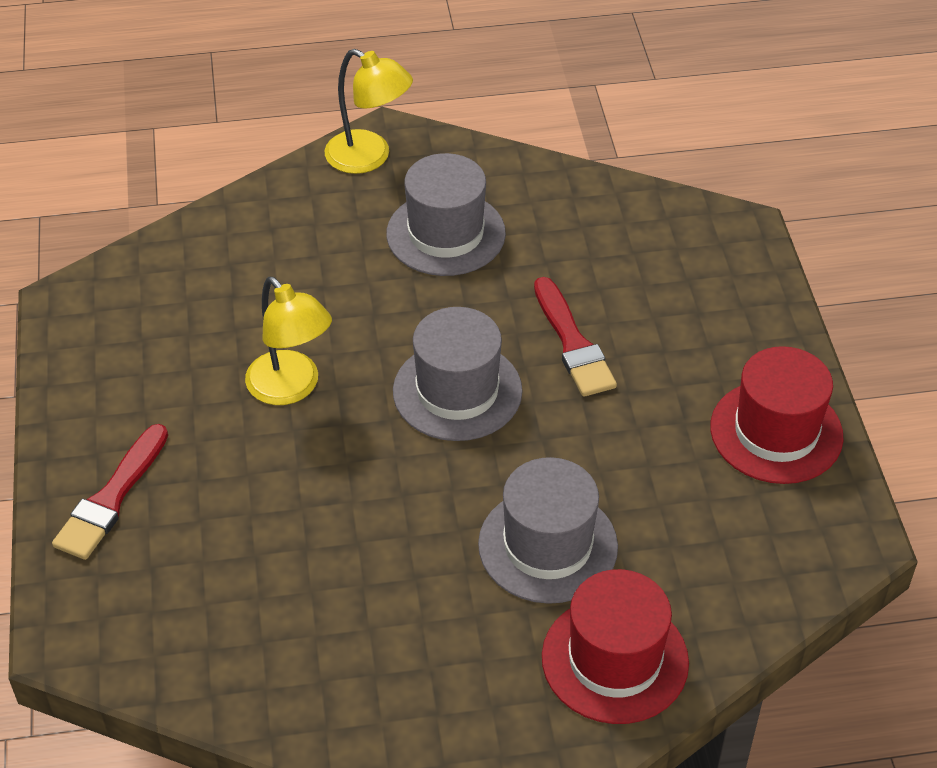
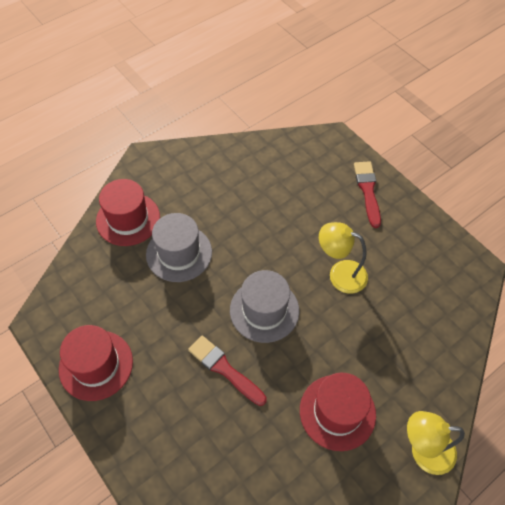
camera: 150 degrees right, 10 degrees up
(446, 233) = (337, 412): grey hat -> red hat

